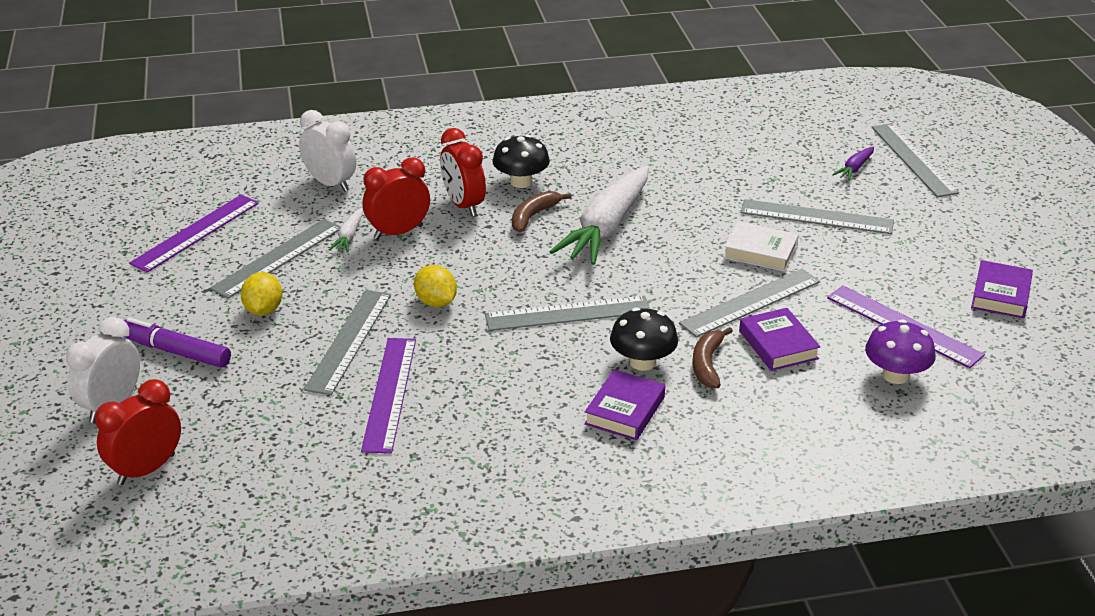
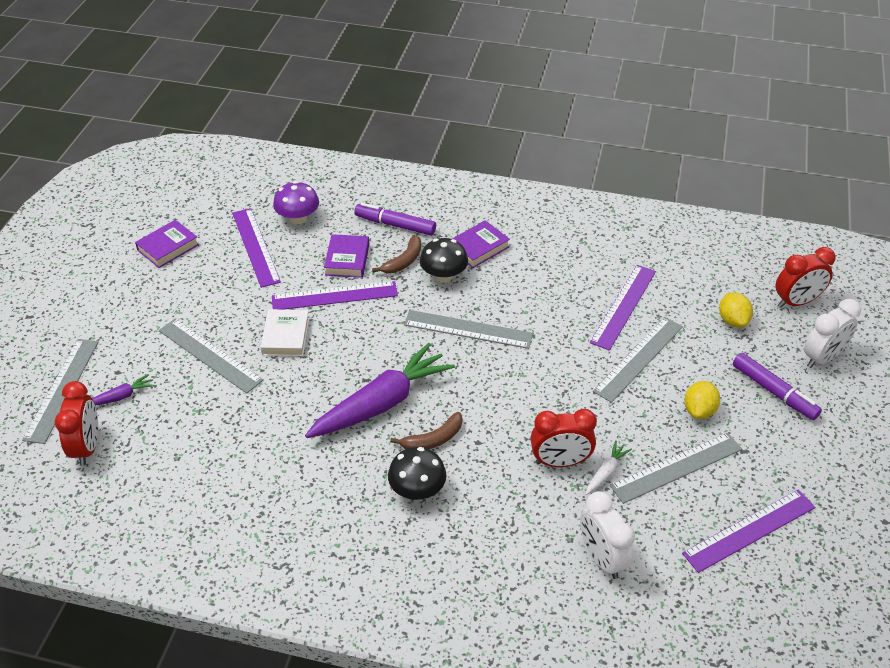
camera: 155 degrees left, 10 degrees up
(436, 302) = (560, 372): yellow lemon -> yellow lemon (732, 320)
(463, 205) = (487, 476): red clock -> red clock (87, 447)
(606, 228) = (382, 403): white carrot -> purple carrot
(750, 302) = (334, 296): grey ruler -> purple ruler
(760, 252) = (286, 336): white book -> white book turned 45 degrees clockwise
(762, 407) = (395, 225): none -> purple marker

